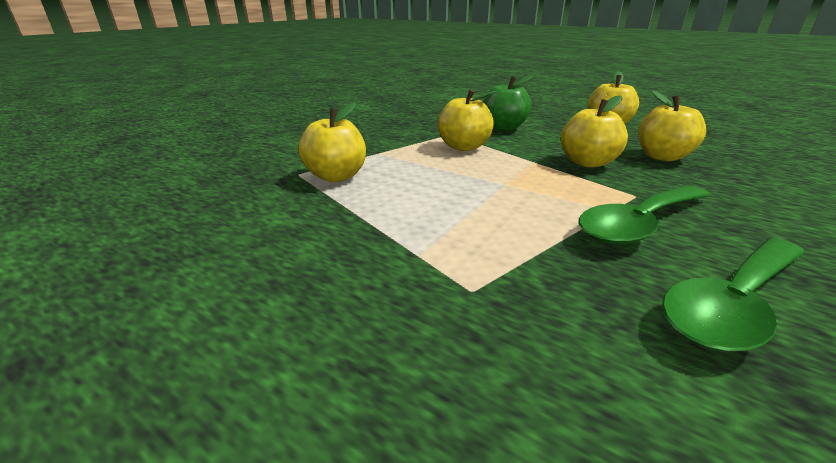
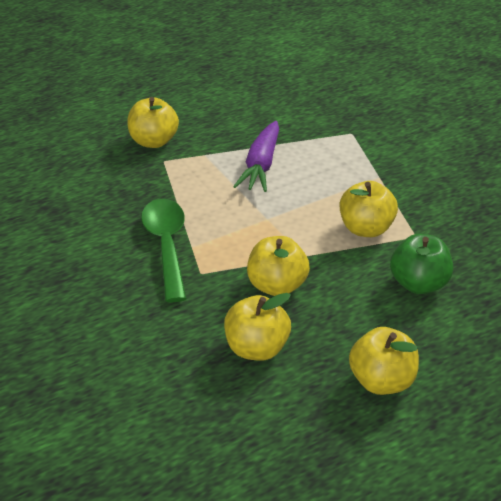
camera: 115 degrees right, 10 degrees up
(336, 176) = (334, 147): yellow apple -> yellow apple (153, 141)
(409, 206) = (261, 165): none -> purple carrot
(732, 304) = (87, 228): green spoon -> none

